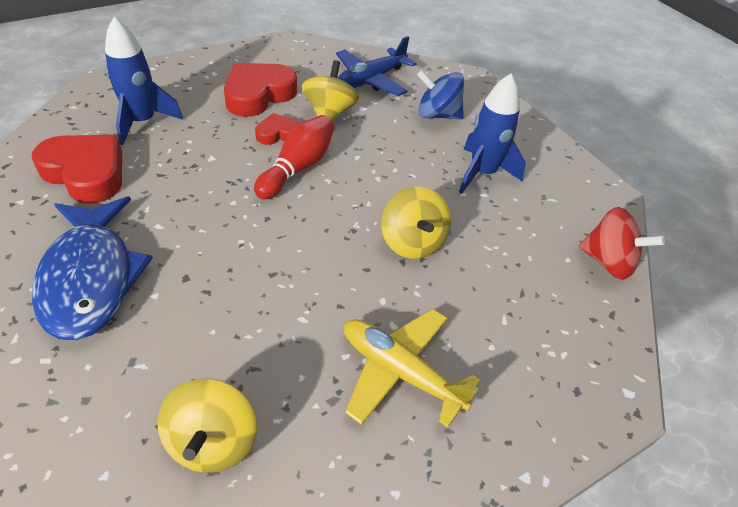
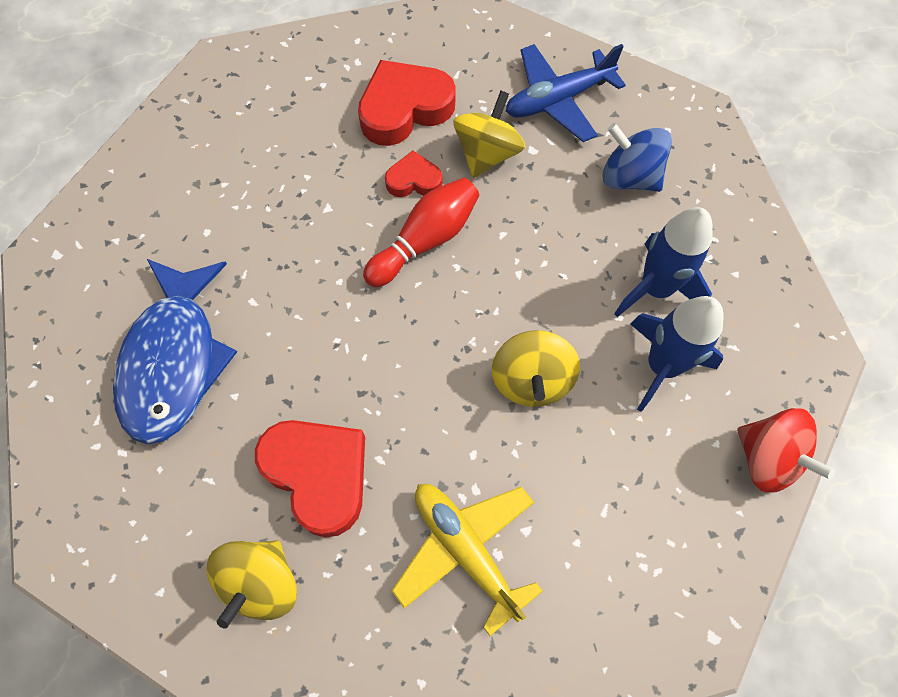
camera: 20 degrees right, 20 degrees up
(86, 173) = (187, 210): red heart -> red heart (318, 475)
(142, 122) = (259, 137): blue rocket -> blue rocket (662, 366)

